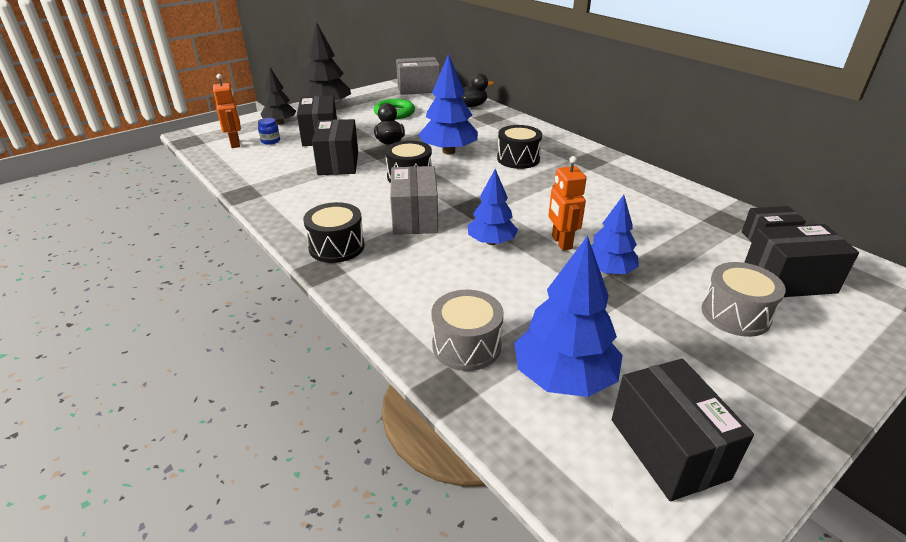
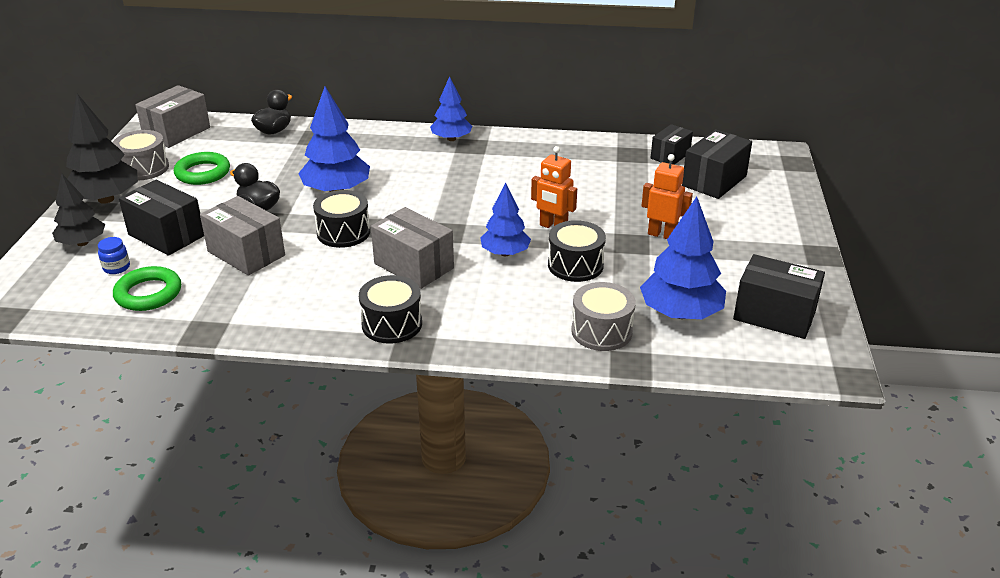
camera: 45 degrees left, 0 degrees up
(235, 143) = (76, 290): orange robot -> orange robot (662, 235)
(258, 160) = (148, 293): none -> green ring
(338, 163) = (246, 253): black box -> grey box
(518, 159) = (412, 170): black drum -> black drum (575, 265)
(608, 271) = (611, 231): blue tree -> blue tree (451, 139)
(735, 314) = (714, 220): grey drum -> grey drum (144, 168)

